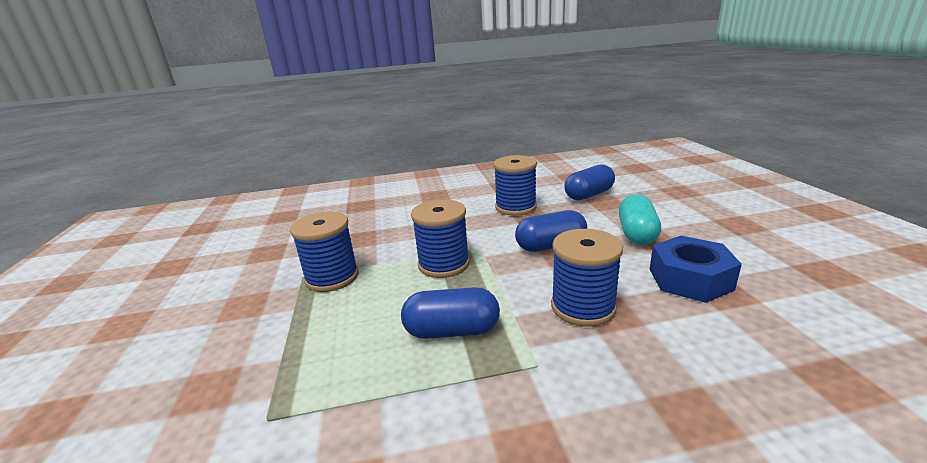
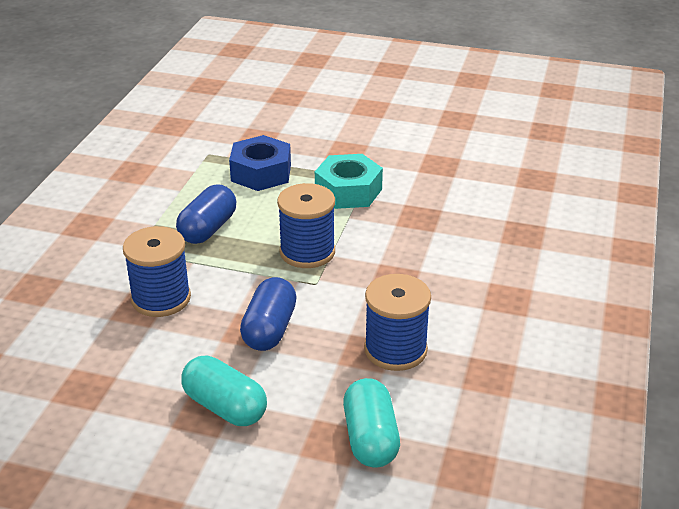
camera: 115 degrees right, 10 degrees up
(332, 277) = (348, 191): blue spool -> turquoise nut
(589, 195) = (370, 438): blue capsule -> turquoise capsule
(690, 279) = (119, 382): blue nut -> blue nut (261, 173)

